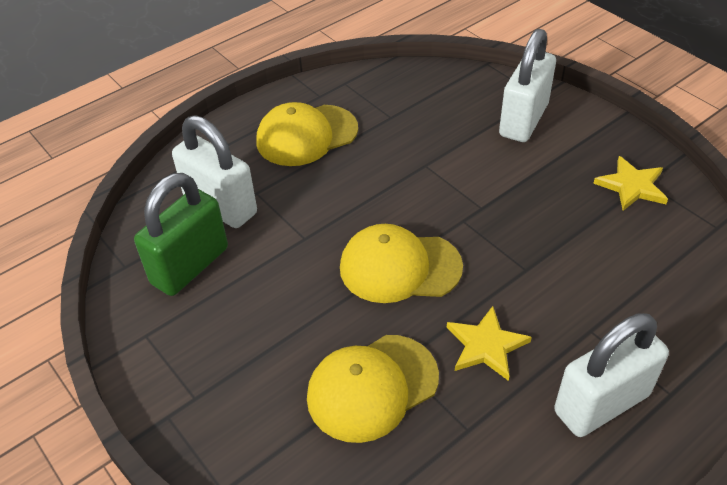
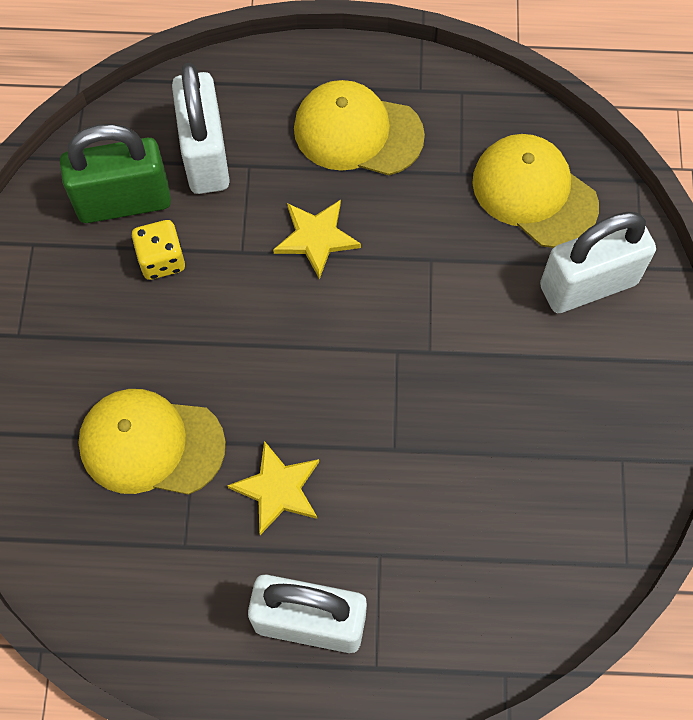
camera: 40 degrees right, 20 degrees up
(255, 279) = (161, 260): none -> yellow dice
(400, 267) = (289, 351): yellow cap -> yellow cap (534, 193)
(632, 186) = (601, 451): yellow star -> yellow star (316, 238)

